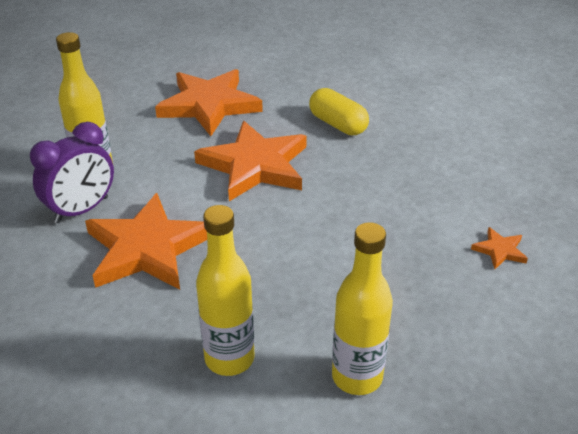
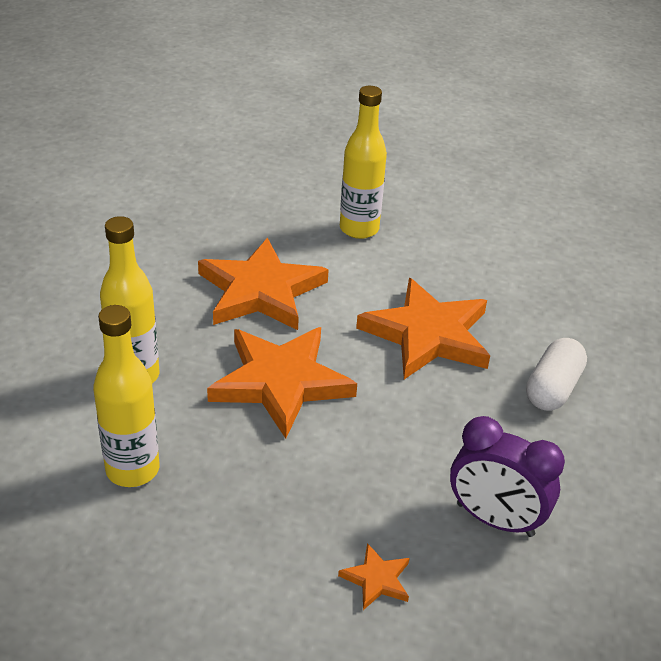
camera: 70 degrees right, 0 degrees up
(82, 210) = (296, 238): purple clock -> purple clock (494, 520)
(209, 105) = (518, 276): orange star -> orange star (281, 382)
(337, 124) = (552, 388): yellow capsule -> white capsule

